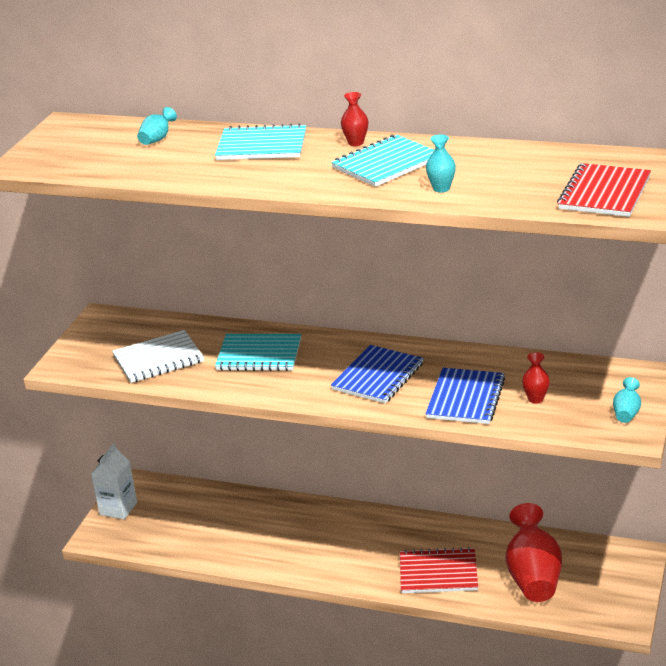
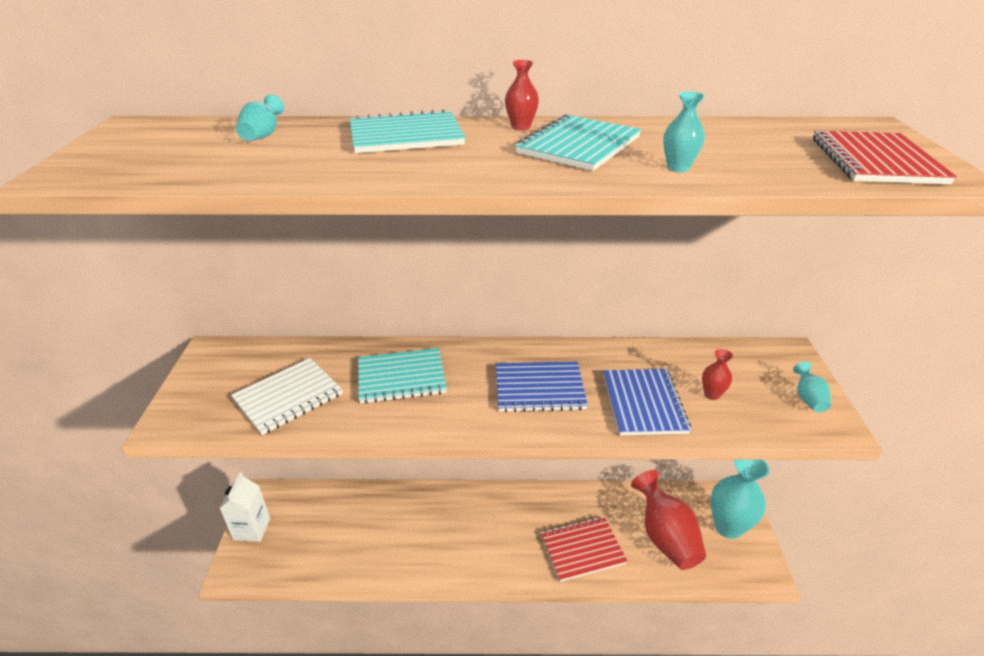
camera: 20 degrees left, 5 degrees up
(377, 376) = (539, 388): blue notebook -> blue notebook turned 75 degrees clockwise
(609, 578) = (728, 526): none -> turquoise vase

